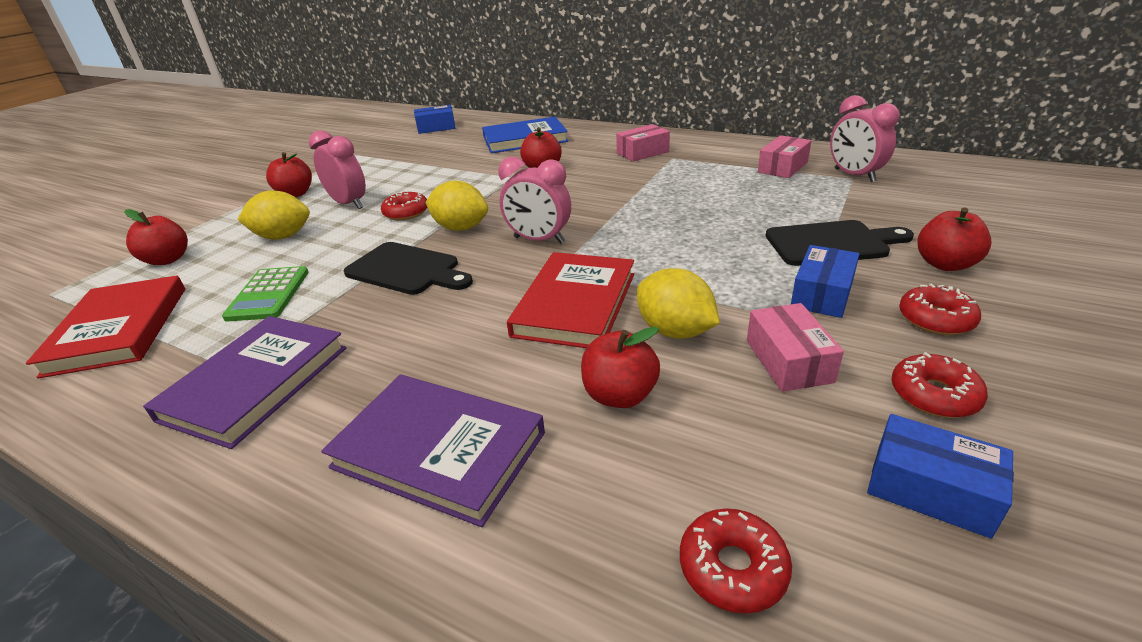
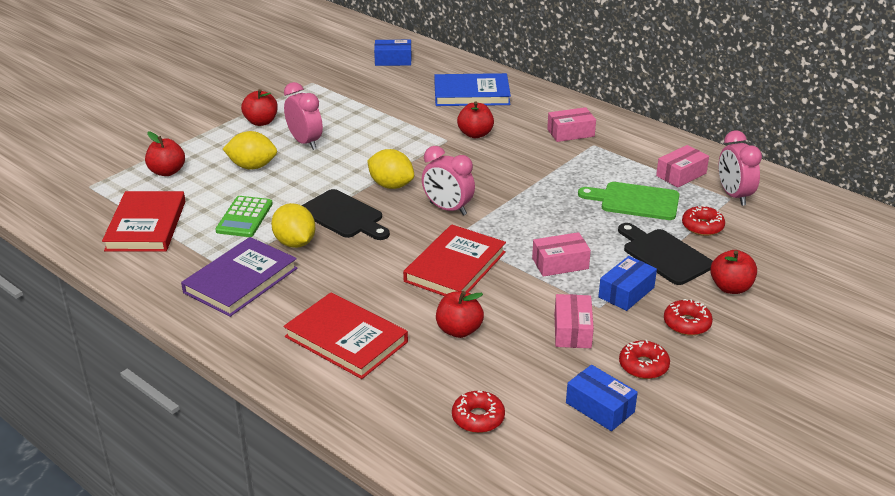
camera: 10 degrees right, 0 degrees up
(406, 213) = (350, 161): red donut -> red donut (702, 226)
(439, 450) = (346, 339): purple book -> red book
(675, 331) = (512, 298): yellow lemon -> yellow lemon (295, 243)
(712, 275) = (560, 263): none -> pink box
(753, 197) = (635, 201): none -> green cutting board
(831, 243) = (664, 255): black cutting board -> black cutting board turned 135 degrees counterclockwise

